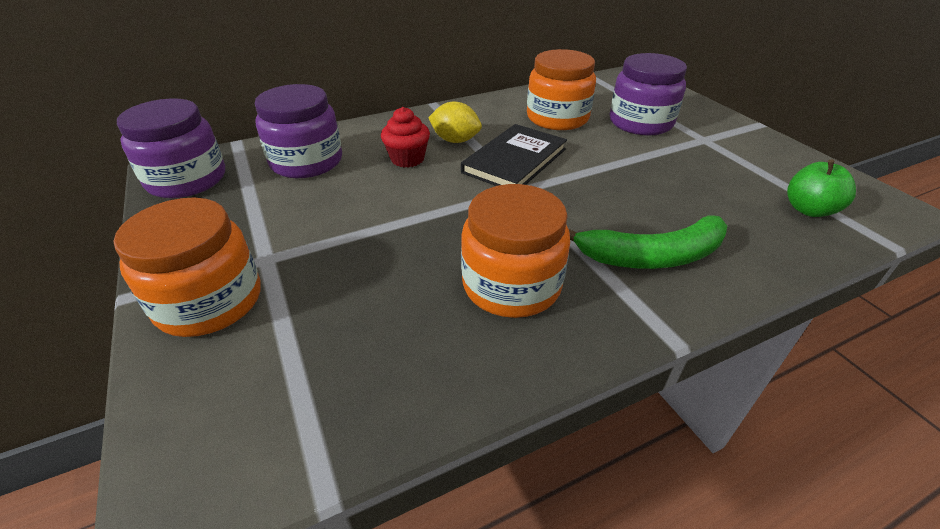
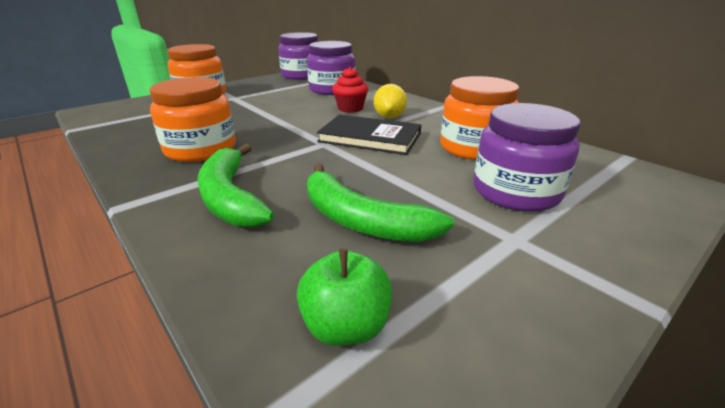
camera: 75 degrees right, 10 degrees down
(688, 189) = (361, 220): none -> green banana

